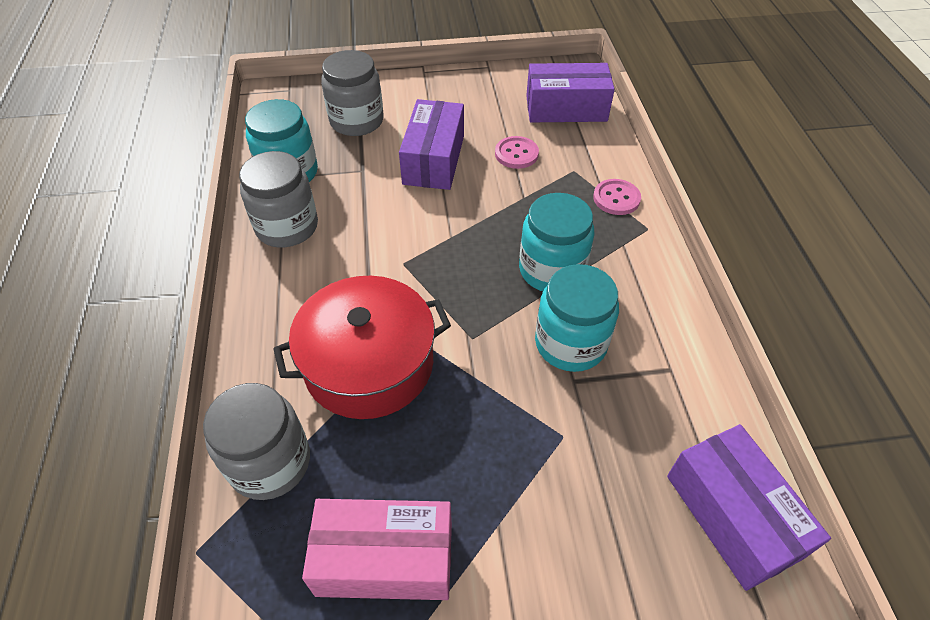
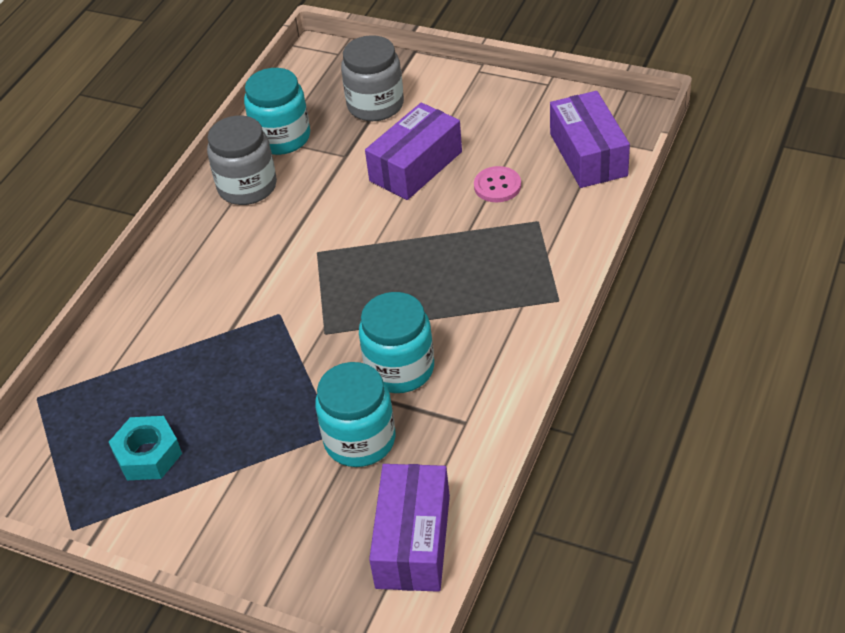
camera: 35 degrees right, 5 degrees down
(270, 462) = (117, 362): grey jar -> none
(369, 364) = (232, 321): red pot -> none
(385, 559) = (148, 455): pink box -> turquoise nut
(551, 270) = (436, 304): turquoise jar -> turquoise jar (360, 440)
(566, 108) = (588, 154): purple box -> purple box turned 45 degrees clockwise
(616, 198) = (555, 261): pink button -> none

